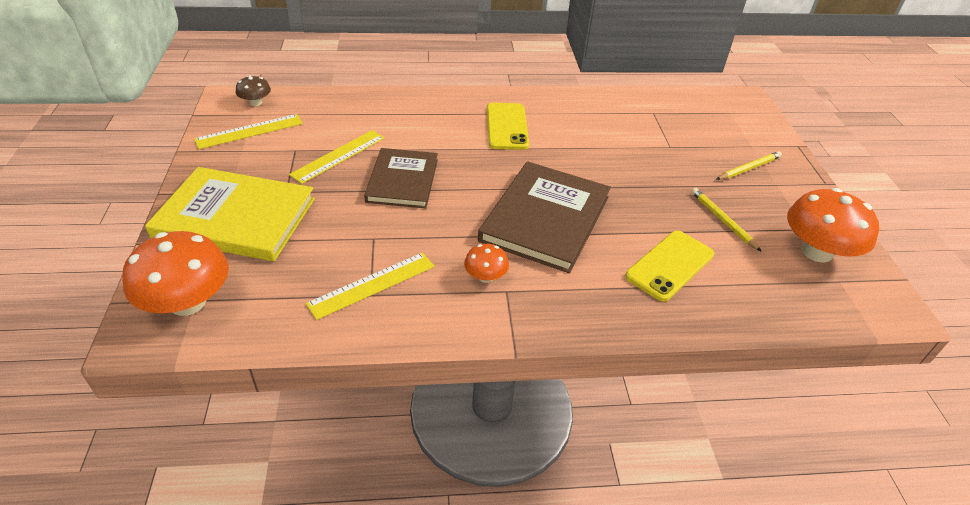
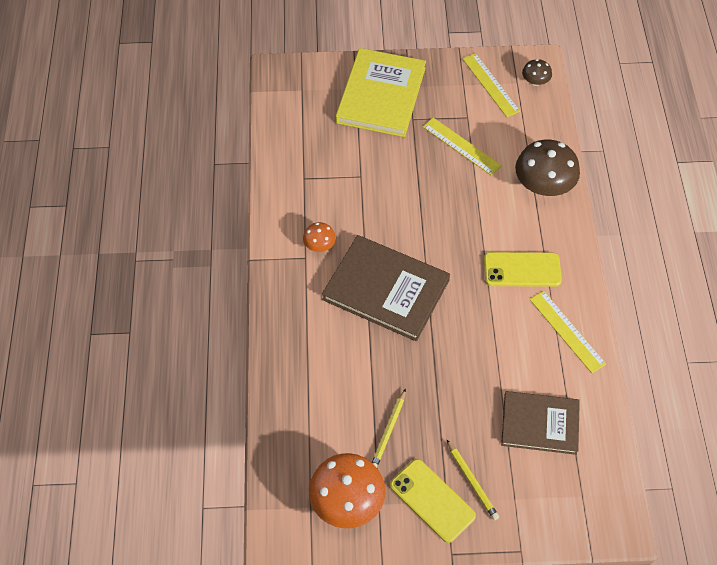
camera: 95 degrees right, 15 degrees up
(187, 302) = (299, 87): orange mushroom -> none
(372, 285) = (312, 179): yellow ruler -> yellow ruler (566, 331)
(401, 107) = (543, 185): none -> brown mushroom
(402, 180) = (431, 191): brown book -> brown book (540, 424)
(669, 265) = (330, 373): yellow phone -> yellow phone (432, 500)
(722, 220) = (388, 431): yellow pencil -> yellow pencil turned 135 degrees clockwise

